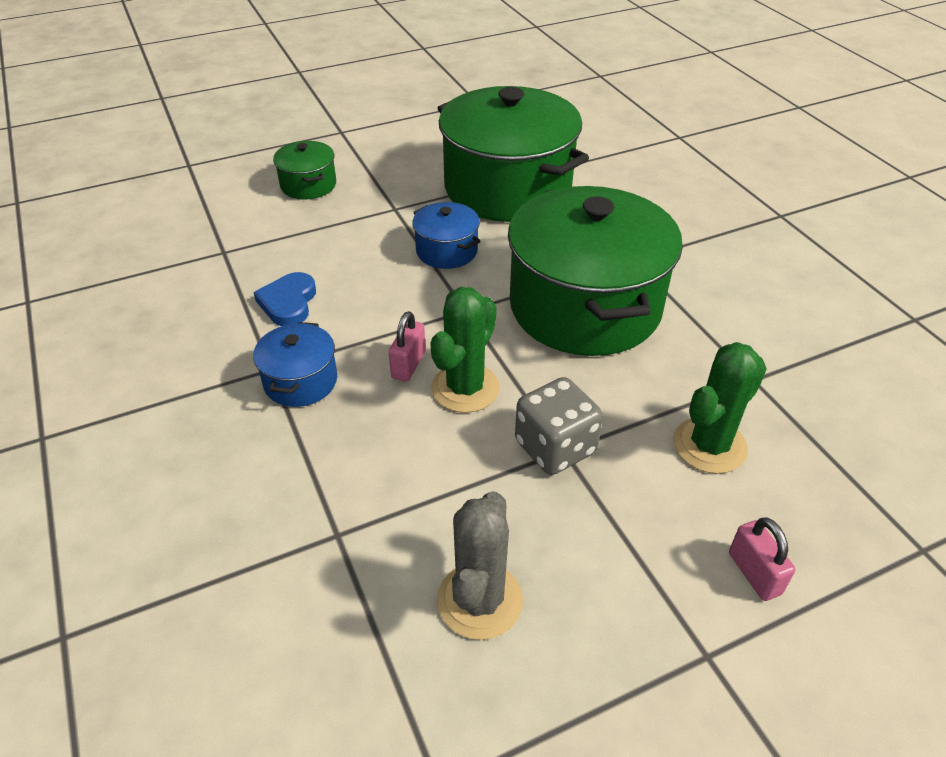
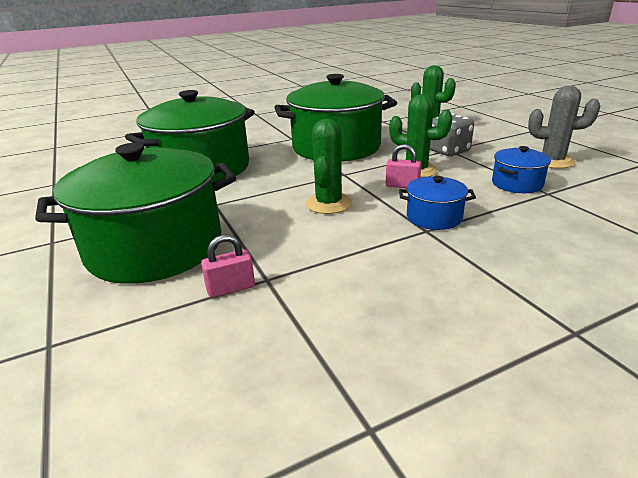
camera: 90 degrees left, 15 degrees down
(288, 303) = (345, 233): blue heart -> none
(308, 185) = (155, 247): green pot -> green pot, size x2.27
(369, 292) = (328, 203): none -> green cactus
(446, 251) = (278, 182): blue pot -> blue pot (517, 184)
(754, 573) = (492, 123): pink padlock -> pink padlock (231, 288)

